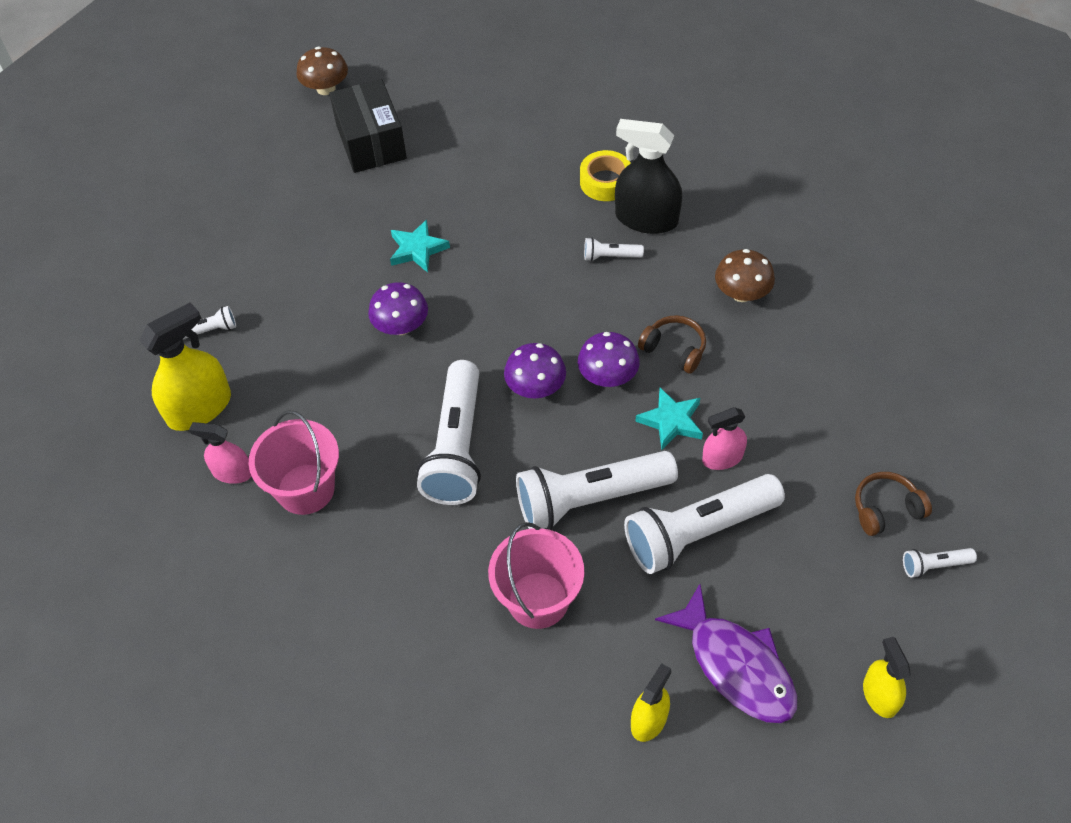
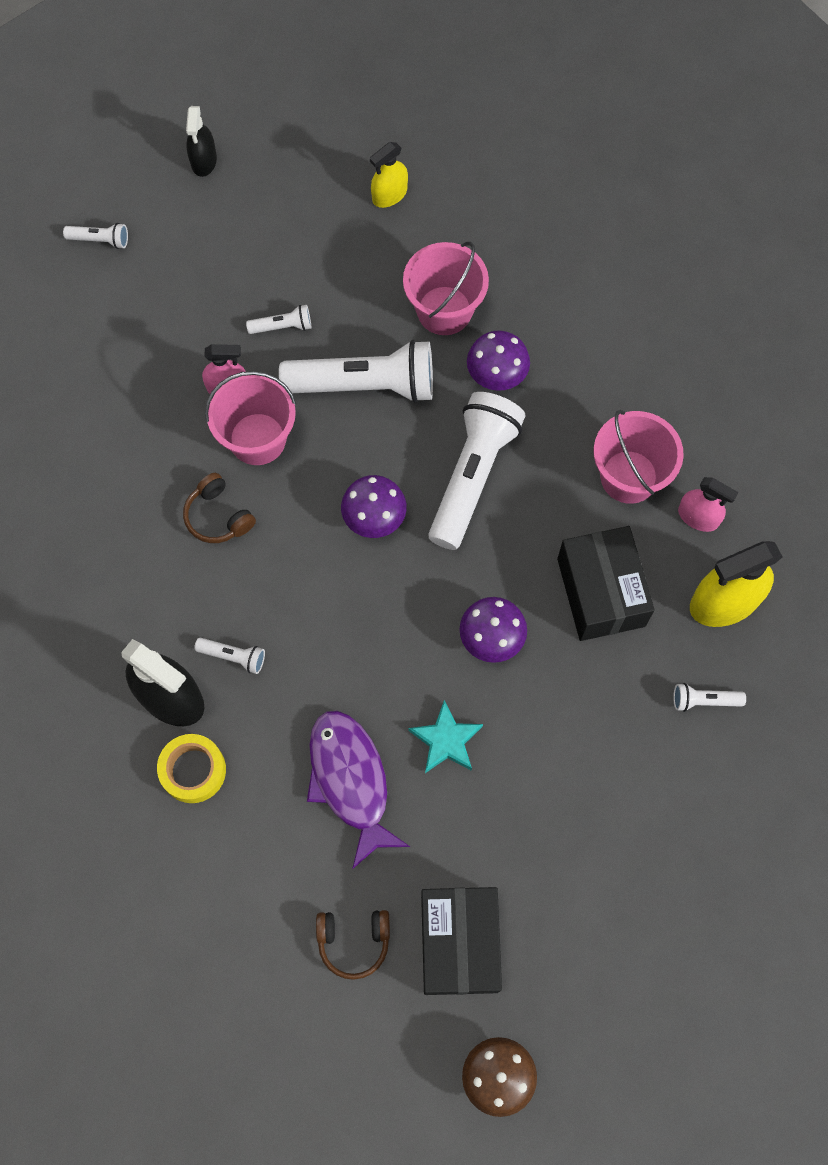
camera: 165 degrees left, 15 degrees up
(313, 385) = (601, 592): none -> black box
(608, 376) = (298, 507): purple mushroom -> purple mushroom (496, 374)
(671, 421) = (257, 439): turquoise star -> pink bucket
(698, 532) = (283, 326): white flashlight -> white flashlight, size x0.43
(736, 665) = (303, 213): purple fish -> purple fish (350, 781)
(742, 293) = (117, 561): brown mushroom -> none
(880, 695) = (204, 161): yellow spray bottle -> black spray bottle
(886, 509) = (110, 297): brown headphones -> brown headphones (354, 941)

